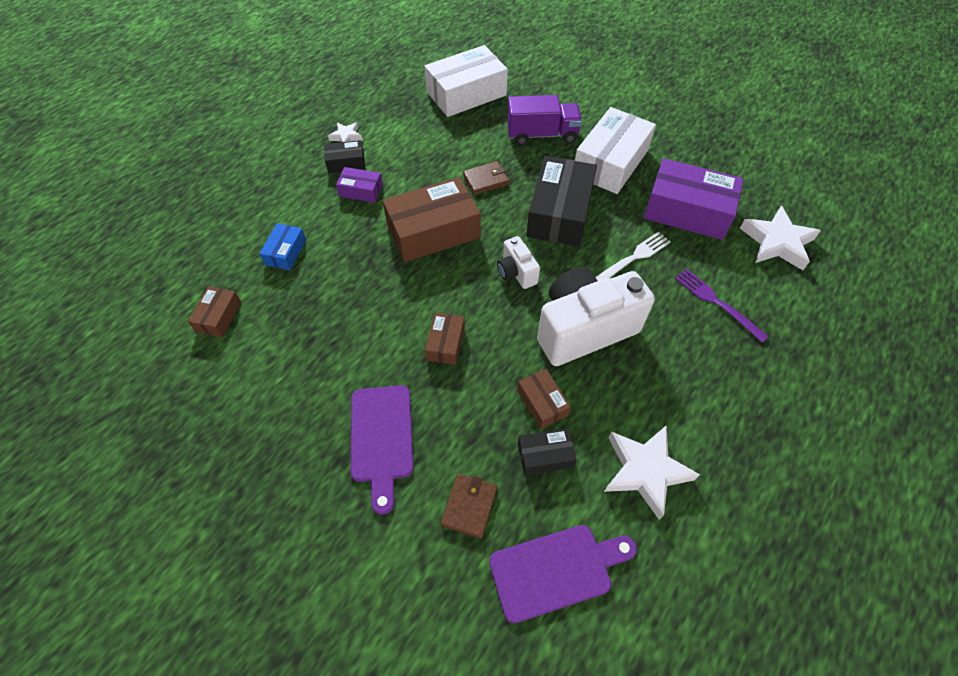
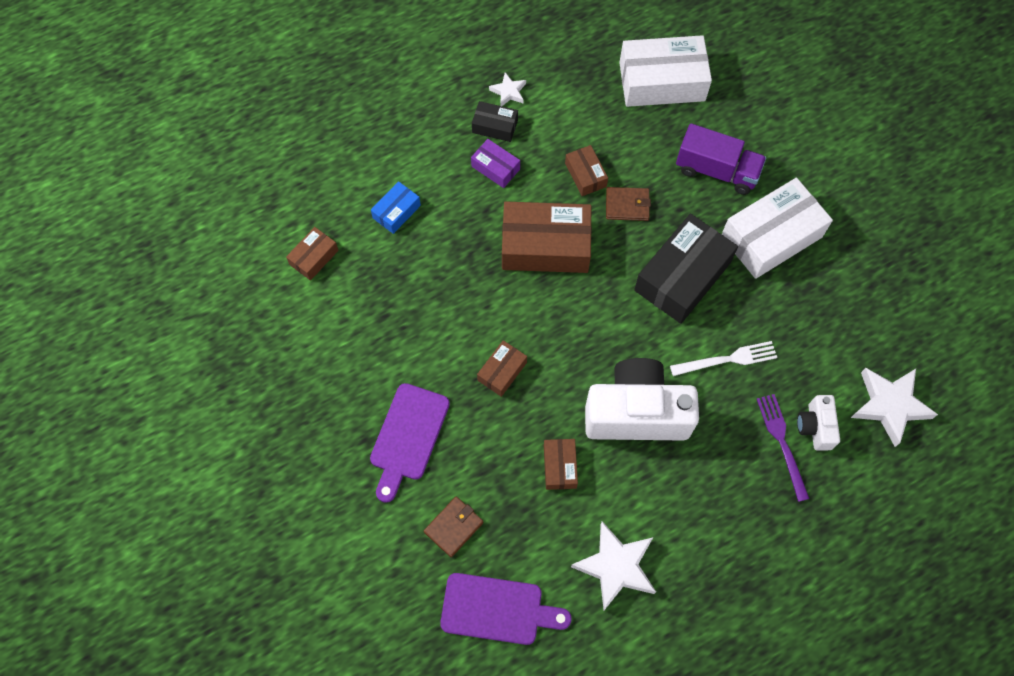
camera: 25 degrees right, 10 degrees up
(440, 171) = (585, 175): none -> brown box
(516, 272) = (603, 326): white camera -> white camera (815, 427)
(545, 455) = (537, 514): black box -> none
(687, 211) = (818, 329): purple box -> none

